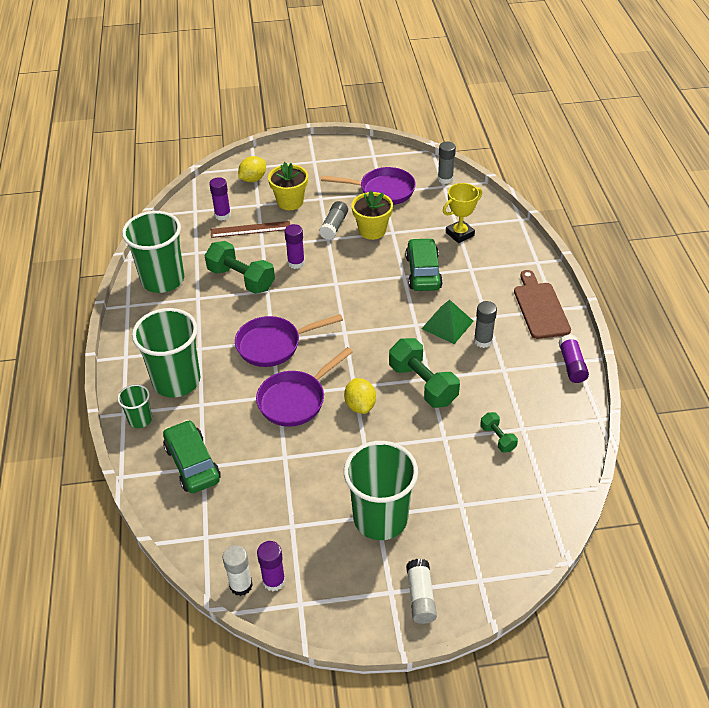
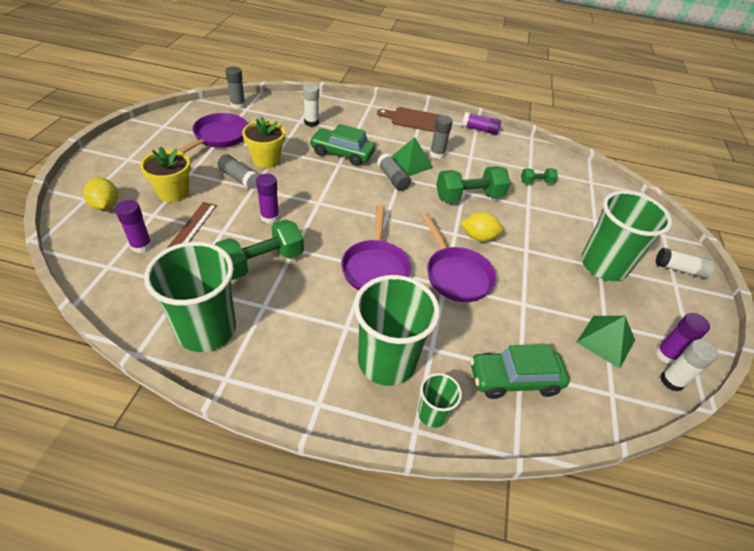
camera: 75 degrees left, 0 degrees up
(268, 527) = (605, 341): none -> green pyramid
(409, 319) = (392, 178): none -> grey glue stick
(460, 234) = (311, 122): yellow trophy -> white glue stick

